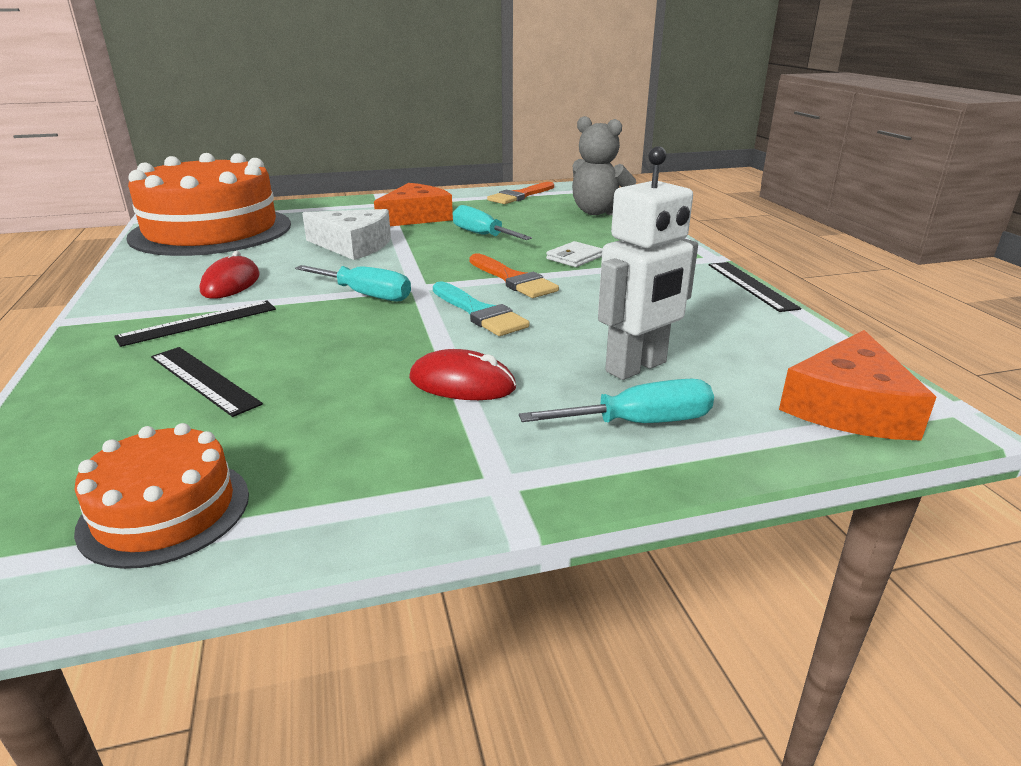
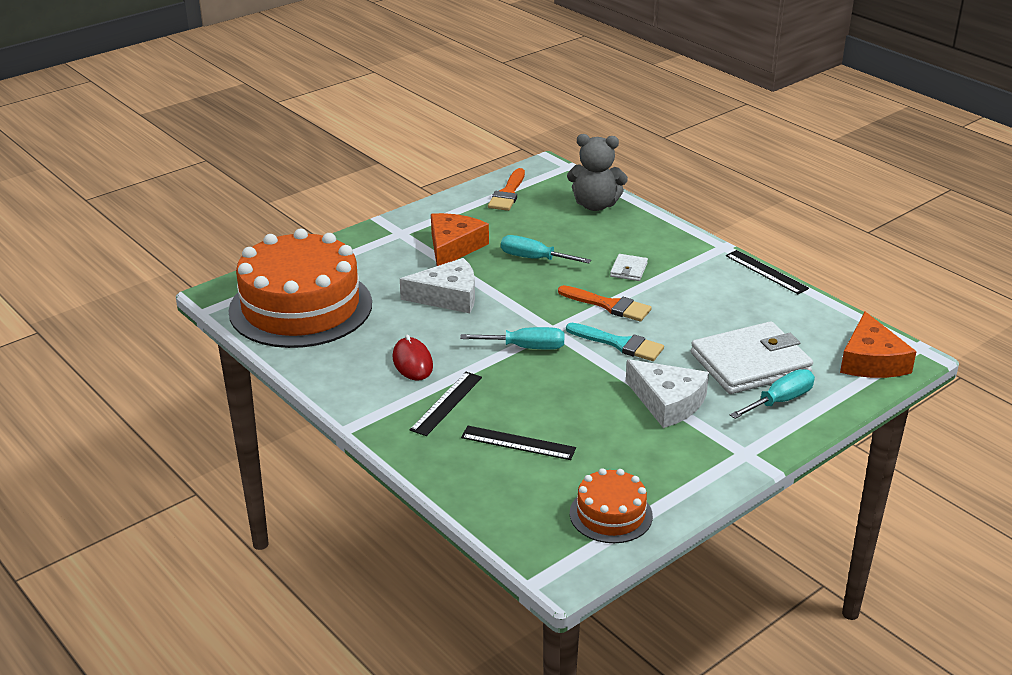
camera: 25 degrees left, 5 degrees up
(462, 383) = (667, 402): red mouse -> white cheese
(636, 367) = (750, 363): white robot -> white wallet

